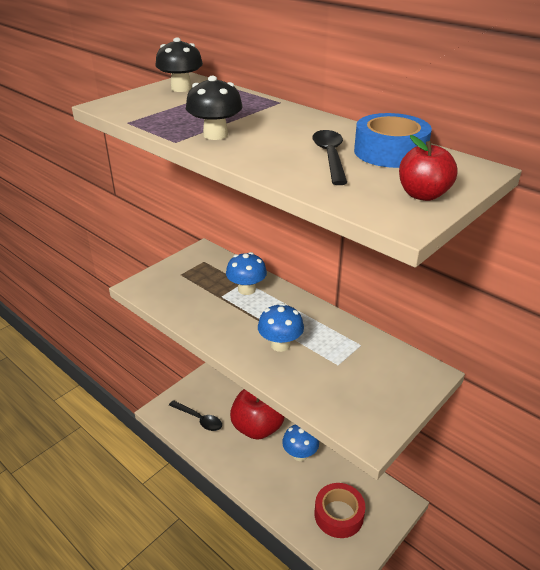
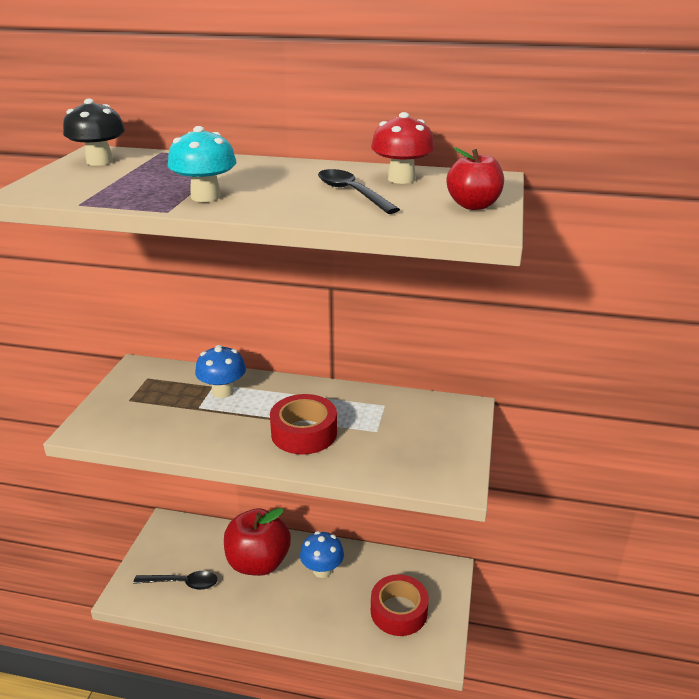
camera: 30 degrees left, 5 degrees down
(215, 135) = (205, 197): black mushroom -> turquoise mushroom
(280, 344) = (304, 433): blue mushroom -> red tape
(390, 152) = (401, 179): blue tape -> red mushroom

